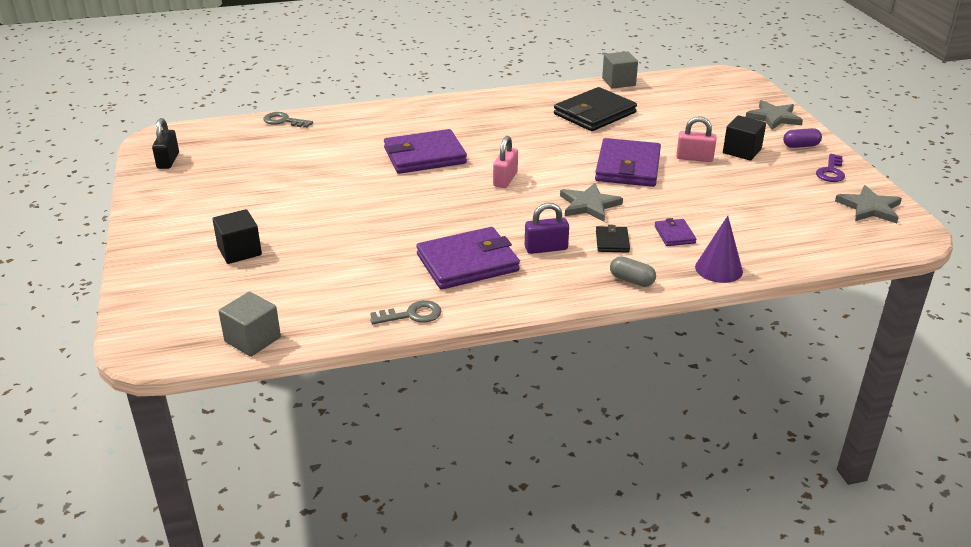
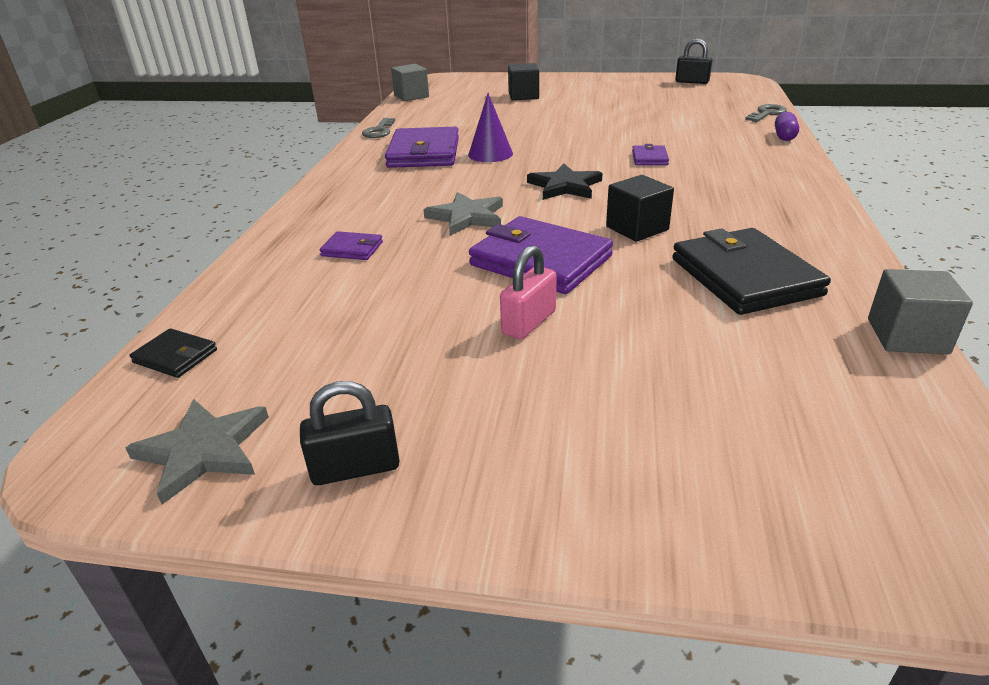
camera: 115 degrees right, 0 degrees up
(424, 156) = (649, 158): purple wallet -> purple wallet, size x0.47
(505, 179) = (565, 186): pink padlock -> black star
(546, 248) = (408, 183): purple padlock -> none
(612, 241) = (382, 213): black wallet -> black wallet (175, 356)
(631, 280) = (308, 208): grey capsule -> none
(718, 269) = (261, 255): purple cone -> purple cone (490, 154)
(742, 151) = (519, 382): black cube -> black cube (637, 228)
(773, 117) = (657, 504): grey star -> none
(801, 146) = (488, 478): purple capsule -> purple capsule (784, 136)
(831, 172) = (355, 468): purple key -> black padlock

